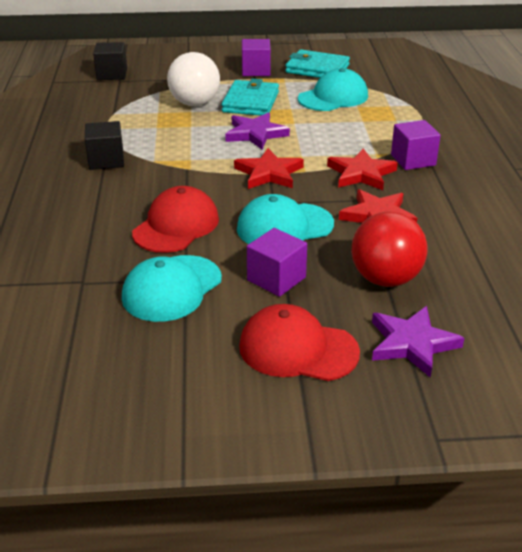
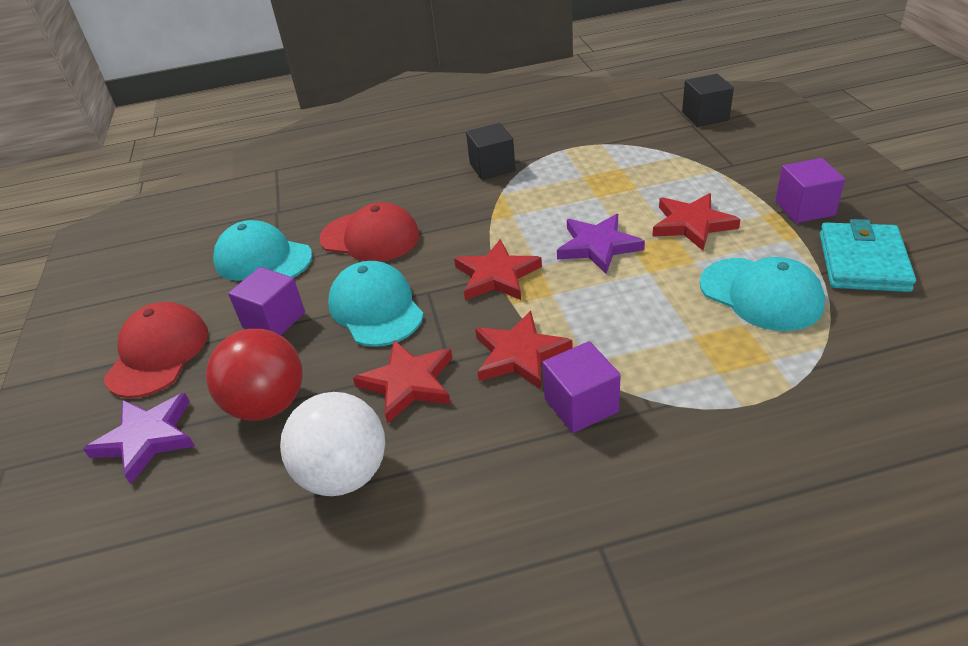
camera: 85 degrees right, 5 degrees up
(194, 103) = (660, 185): white ball -> white ball (344, 474)
(250, 102) = (692, 224): turquoise wallet -> red star

